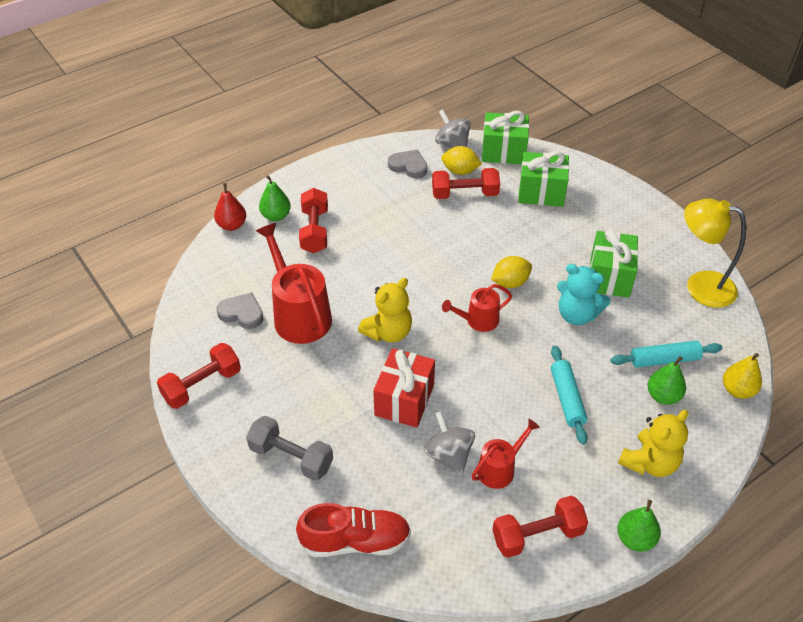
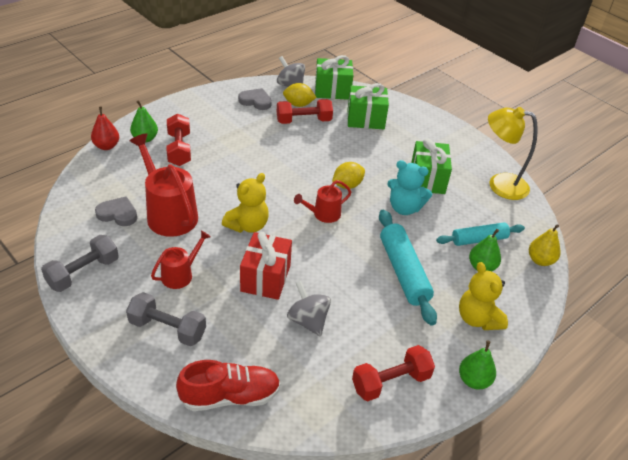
camera: 10 degrees left, 5 degrees down
(202, 385) = (83, 273): red dumbbell -> grey dumbbell
(499, 469) = (352, 330): red watering can -> red watering can (180, 274)
(567, 399) = (404, 272): turquoise rolling pin -> turquoise rolling pin, size x1.52
(649, 462) = (477, 319): yellow teddy bear -> yellow teddy bear turned 120 degrees clockwise

